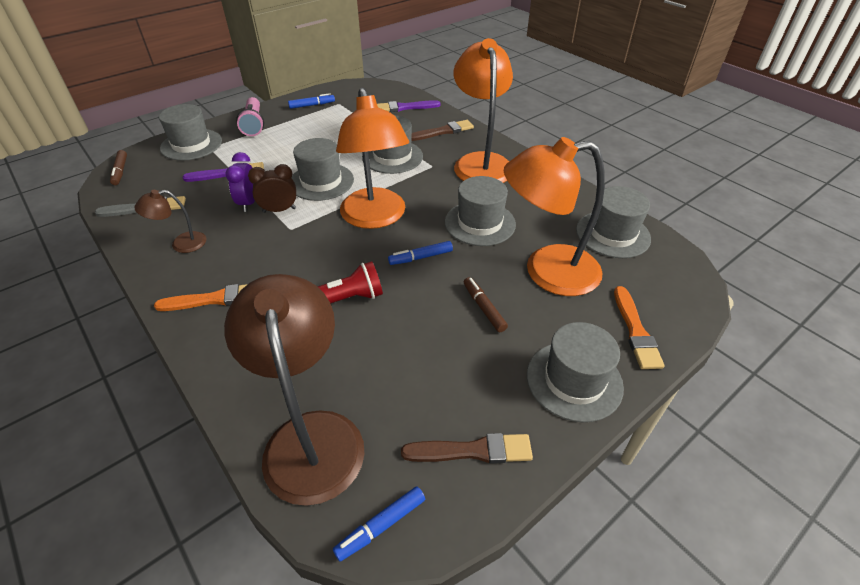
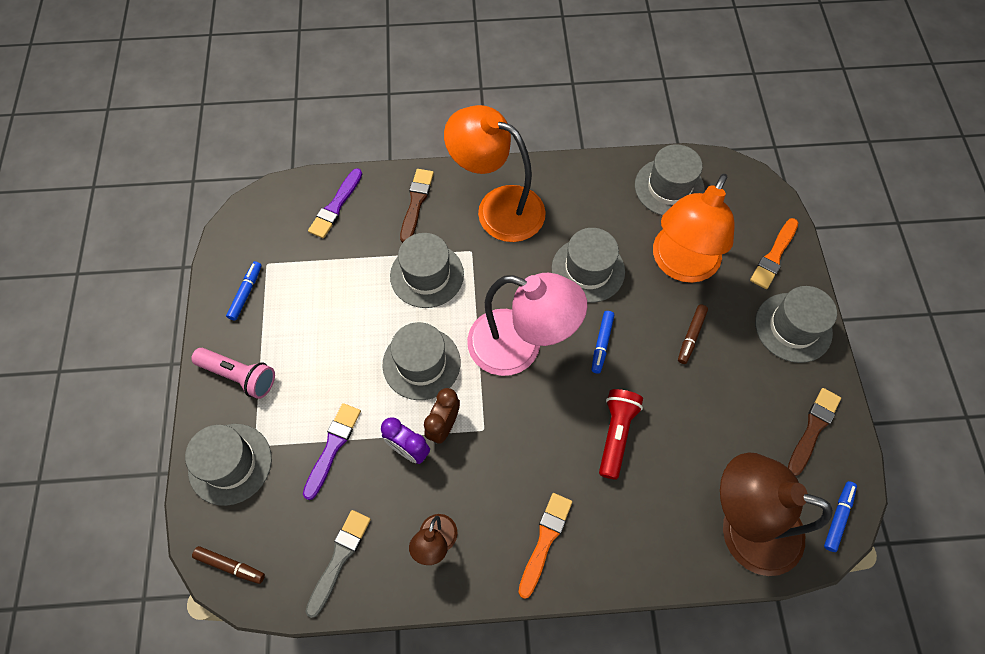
camera: 55 degrees left, 20 degrees up
(375, 218) = (519, 347): orange lamp -> pink lamp
(381, 526) = (838, 517): blue marker -> blue marker turned 150 degrees counterclockwise
(483, 308) = (691, 336): brown marker -> brown marker turned 75 degrees counterclockwise
(635, 331) = (774, 256): orange brush -> orange brush turned 90 degrees clockwise

